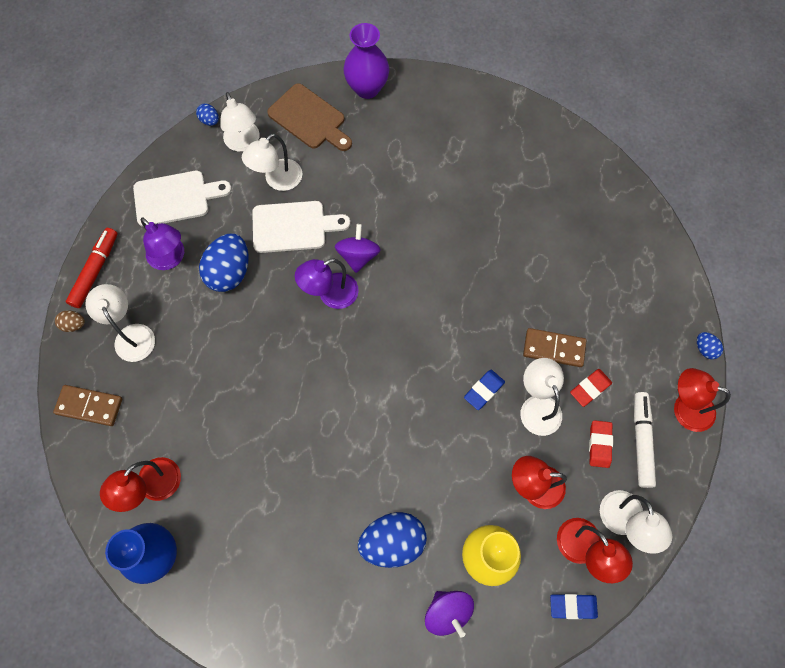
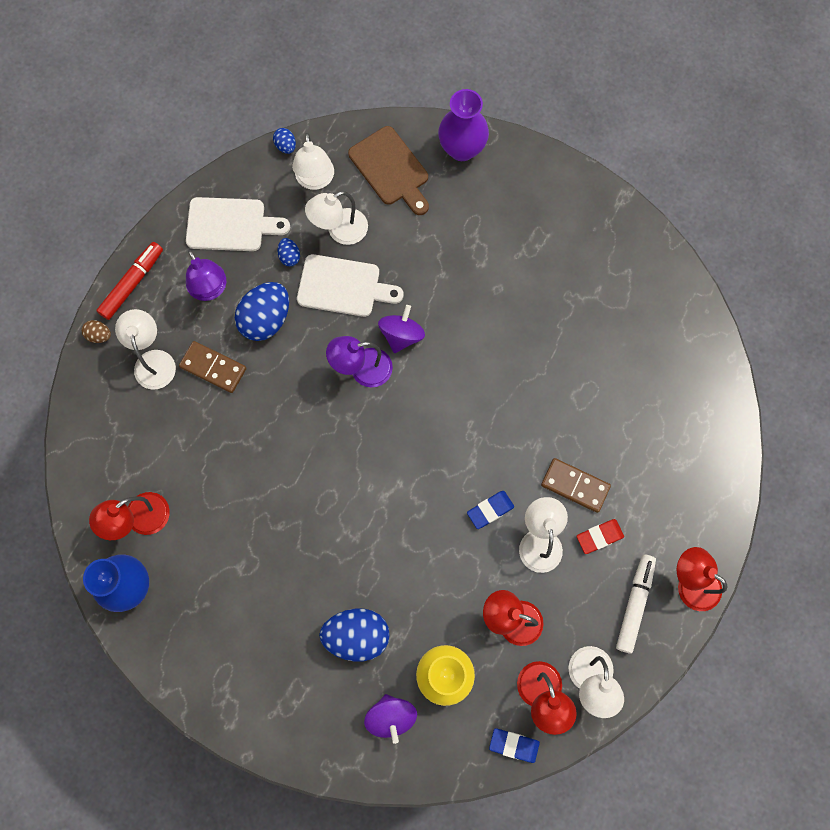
camera: 15 degrees right, 5 degrees up
(89, 406) = (97, 423): brown domino -> brown domino (213, 368)
(599, 444) = (590, 596): red eraser -> none
(705, 349) = (733, 527): blue egg -> blue egg (289, 256)

